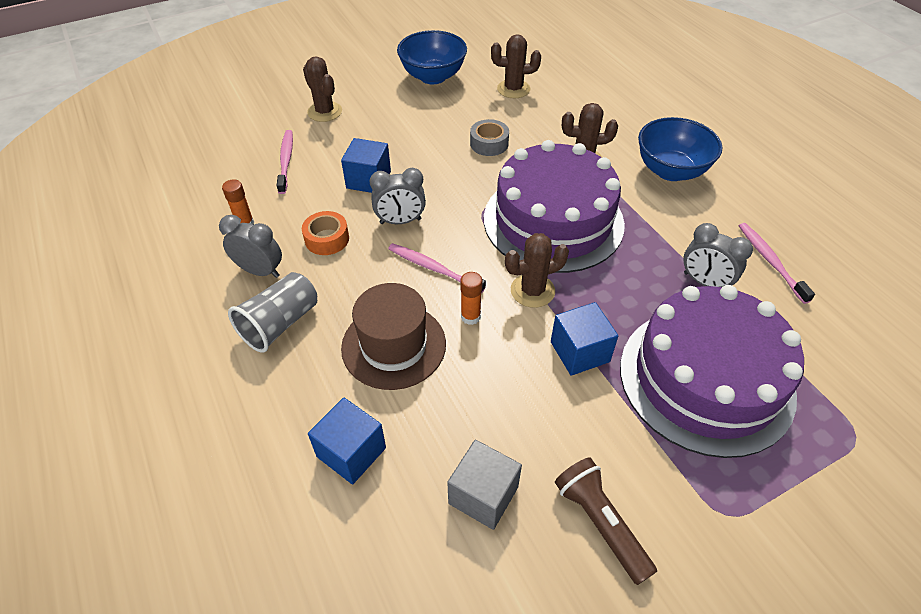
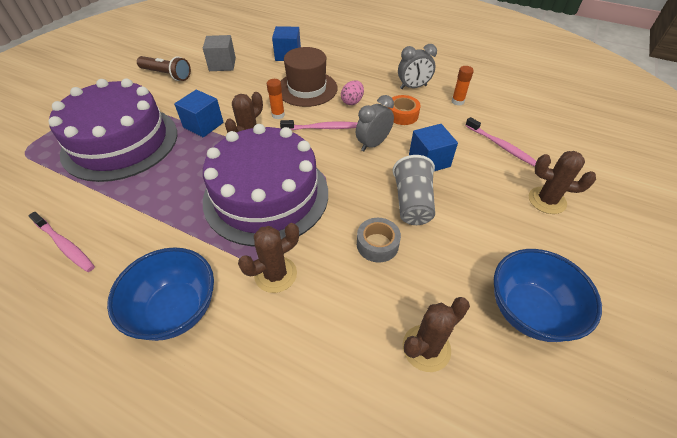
camera: 145 degrees right, 0 degrees up
(280, 324) = (371, 74): grey cup -> grey cup (412, 203)
(359, 289) = (352, 101): none -> pink egg
(705, 282) = (126, 201): grey clock -> none

